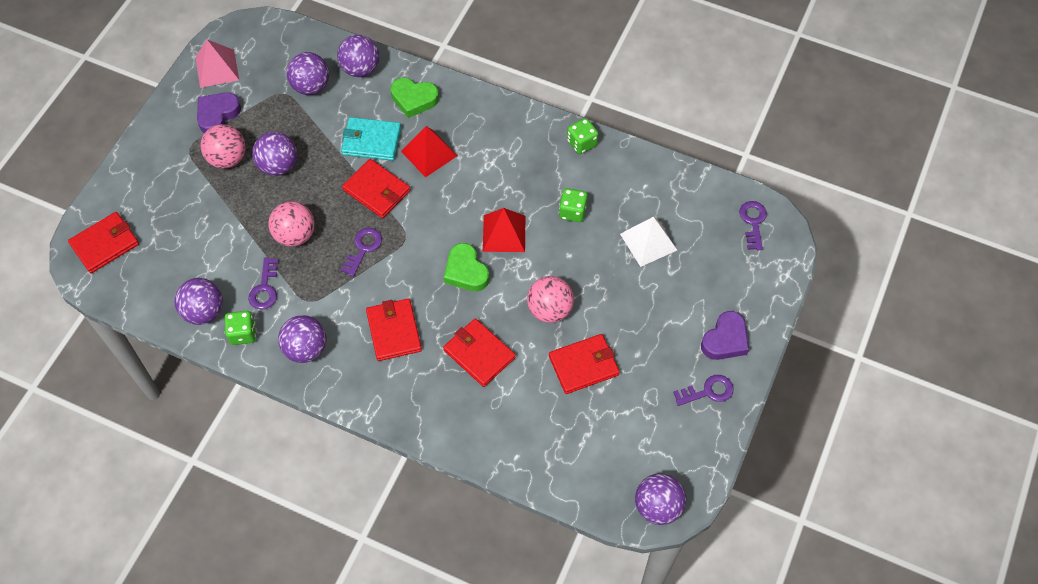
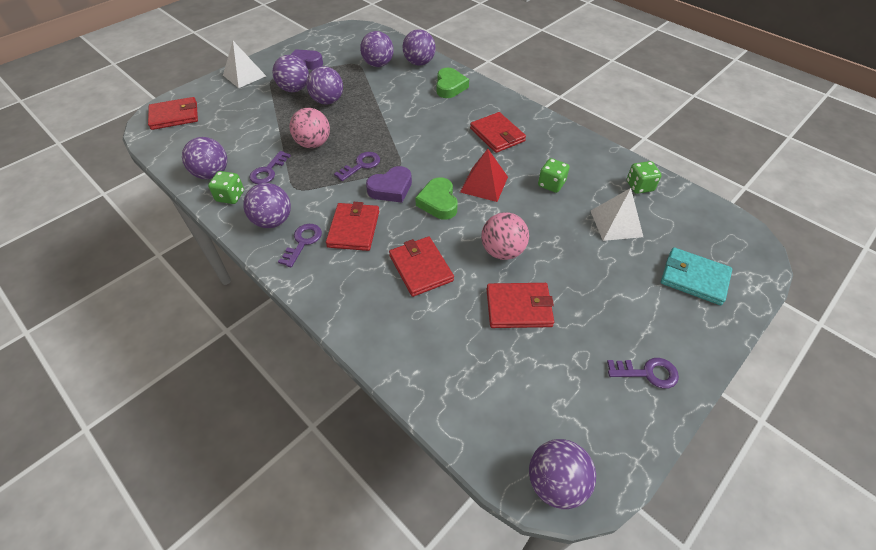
camera: 20 degrees right, 10 degrees down
(151, 154) = (244, 75): none -> white pyramid
(217, 68) = (320, 43): pink pyramid -> none
(227, 158) = (294, 89): pink ball -> purple ball
(371, 141) = (405, 102): turquoise wallet -> turquoise wallet (694, 278)
(377, 190) = (392, 132): red wallet -> red wallet (497, 135)
(414, 99) = (450, 87): green heart -> green heart turned 120 degrees counterclockwise
(429, 153) = (446, 119): red pyramid -> none
(581, 143) = (576, 141): green dice -> green dice (639, 186)
(725, 340) = (677, 328): purple heart -> purple heart (391, 188)
(753, 222) = (726, 234): purple key -> purple key (303, 242)

